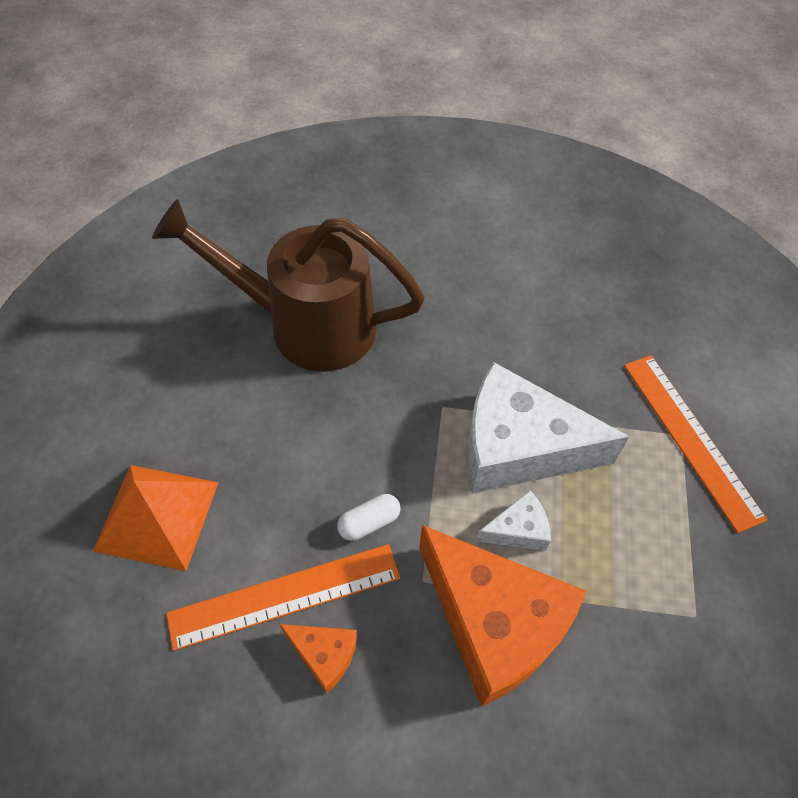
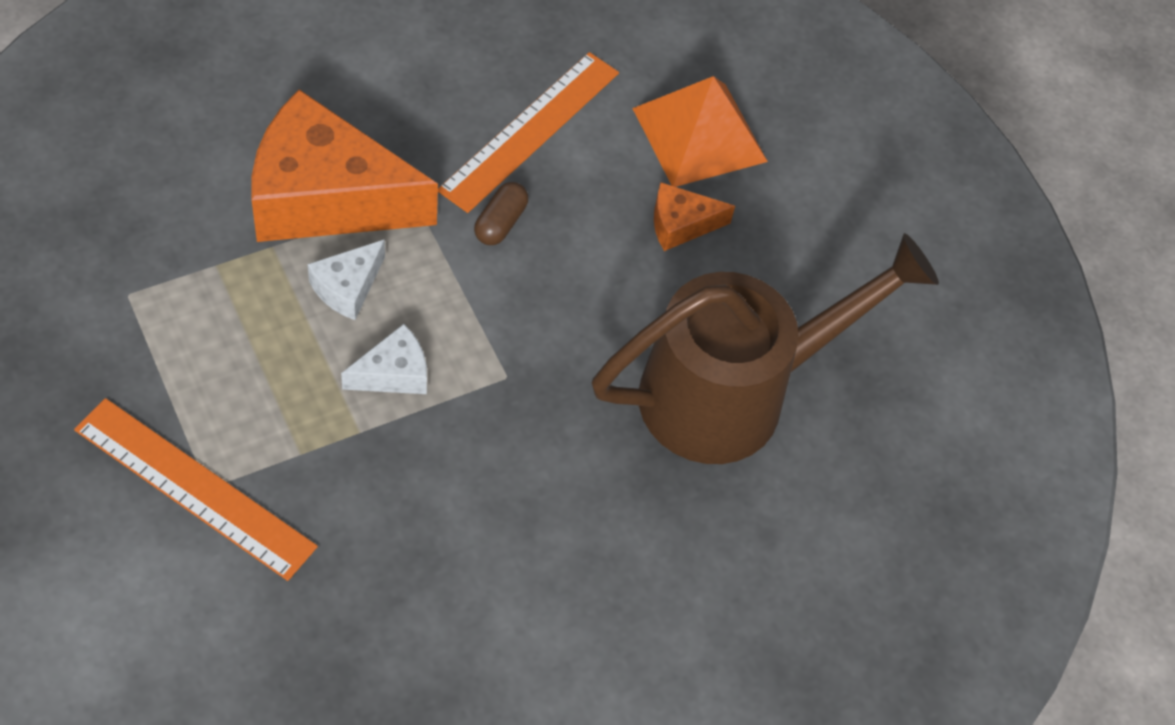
camera: 140 degrees right, 0 degrees up
(324, 654) = (462, 106): orange cheese -> orange cheese (681, 224)
(369, 522) = (500, 223): white capsule -> brown capsule
(518, 447) = (393, 373): white cheese -> white cheese, size x0.44

